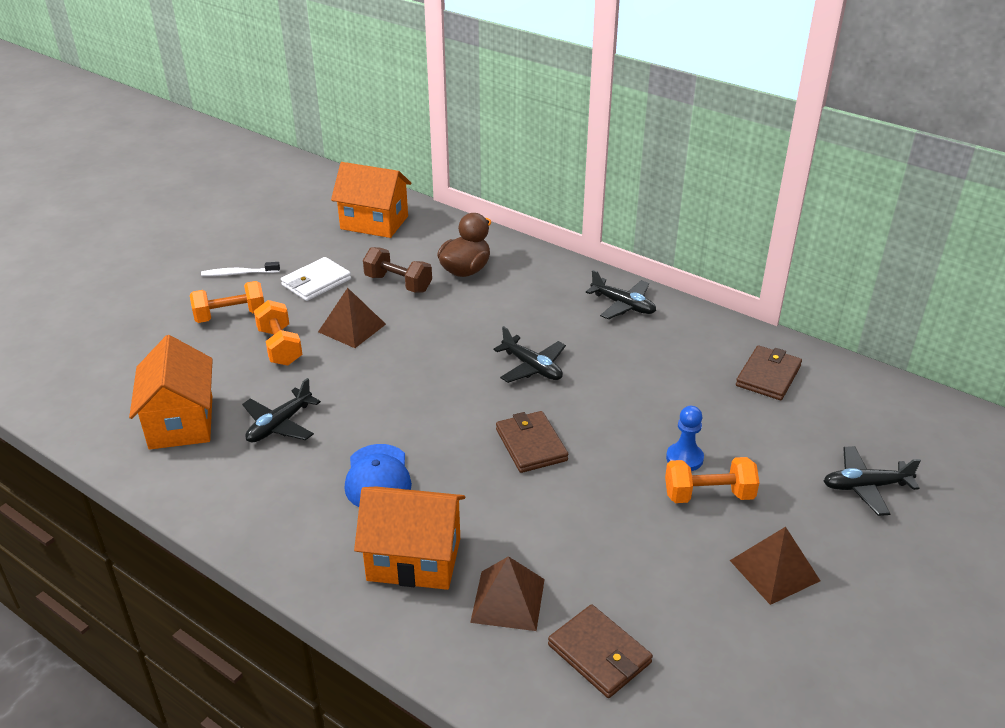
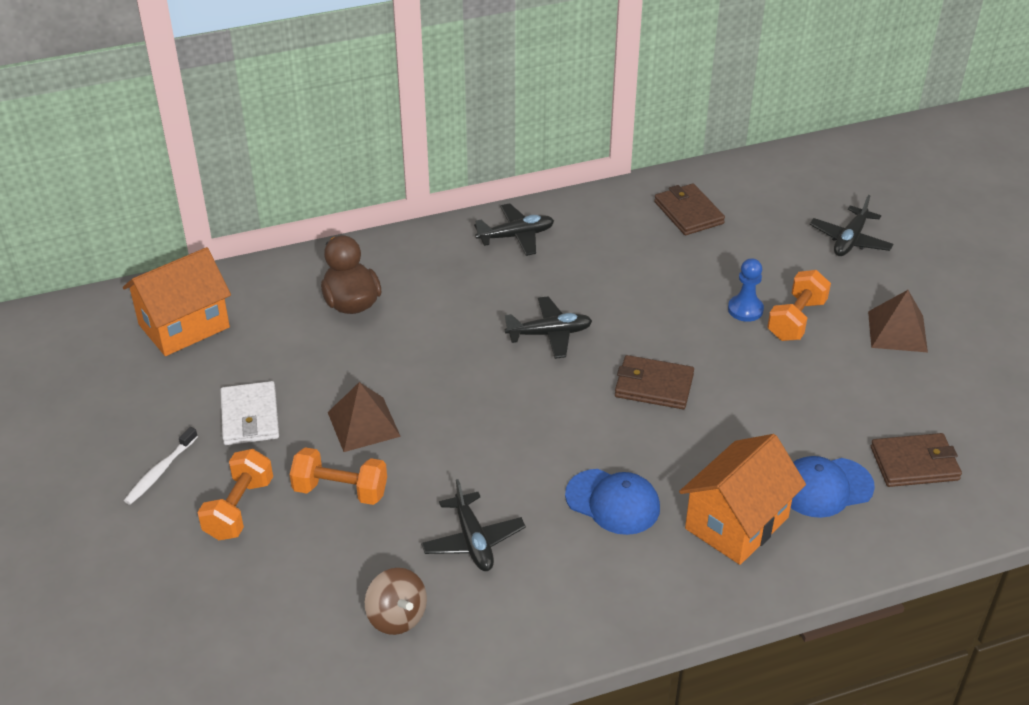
camera: 55 degrees left, 5 degrees up
(181, 422) = (397, 617): orange house -> brown spinning top
(398, 283) = (321, 358): brown dumbbell -> none
(508, 600) = (825, 487): brown pyramid -> blue cap

